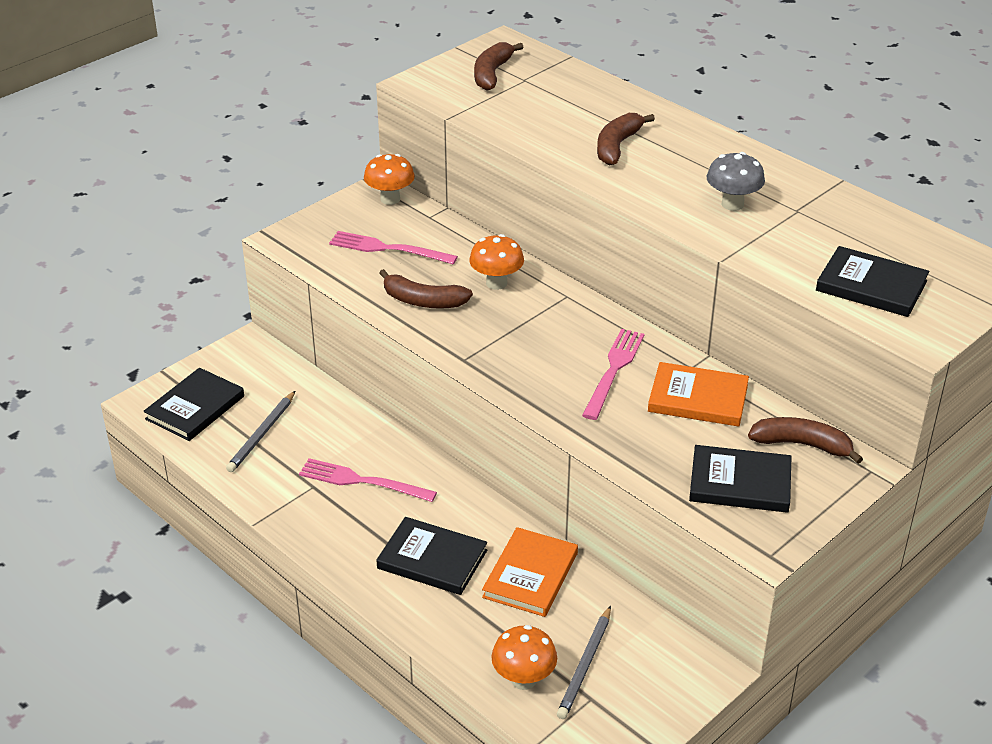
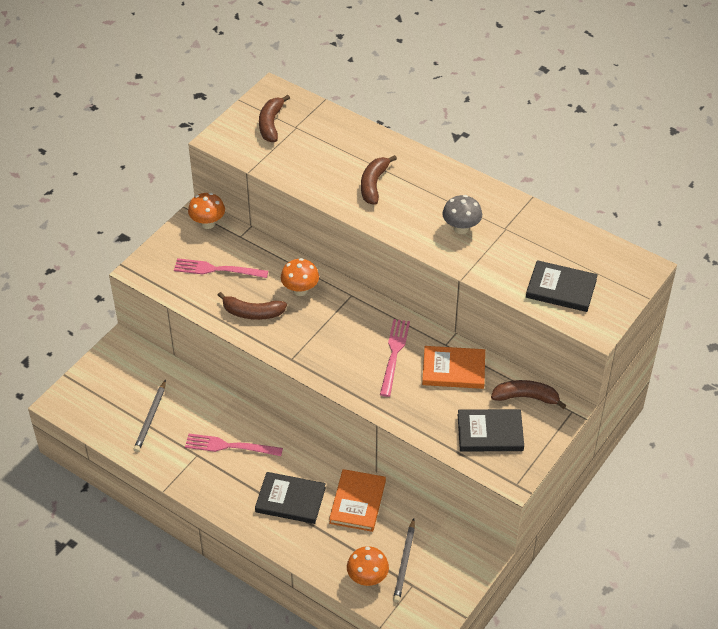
camera: 10 degrees left, 10 degrees up
(195, 408) = (97, 403): black book -> none

